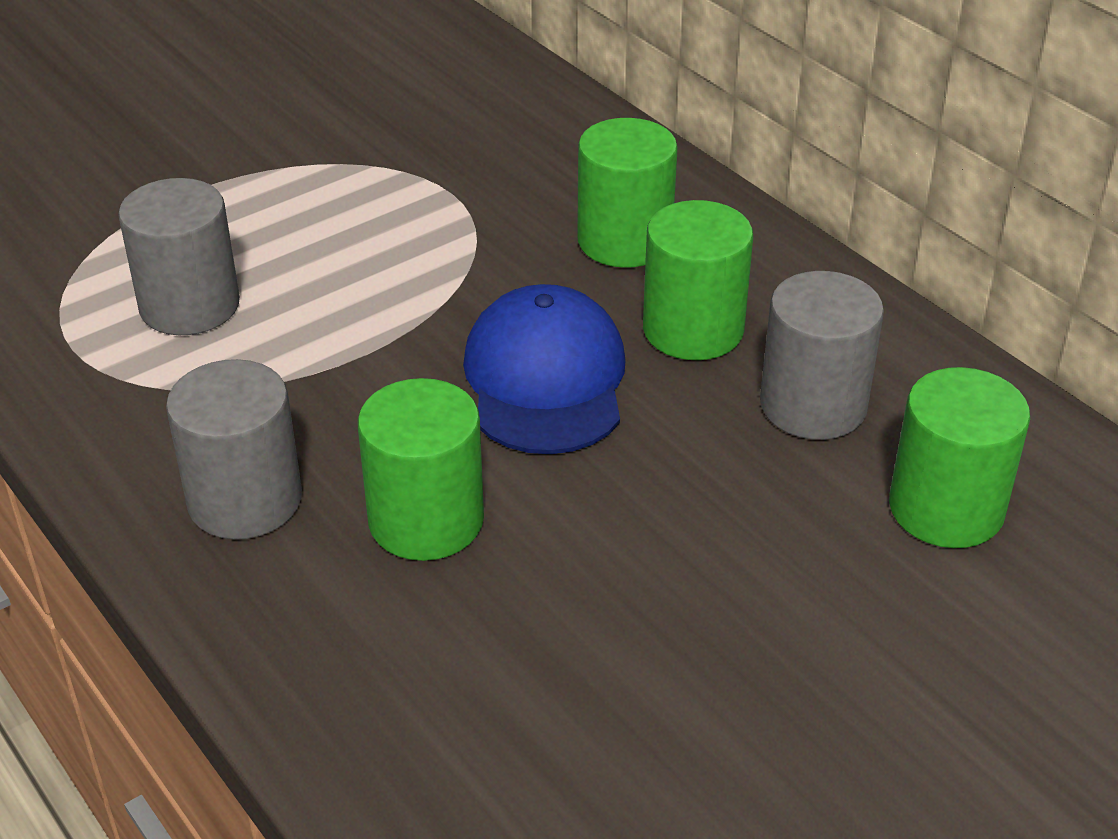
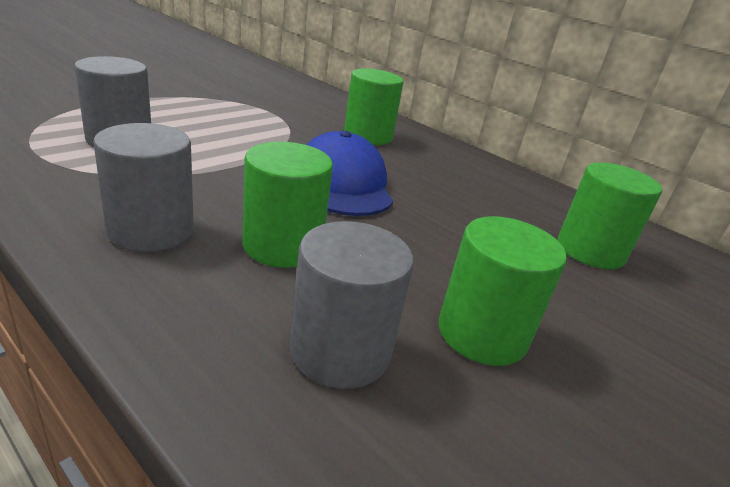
camera: 15 degrees left, 10 degrees down
(693, 330) = (416, 170): green cylinder -> green cylinder (482, 333)
(813, 405) = (494, 203): grey cylinder -> grey cylinder (340, 351)

